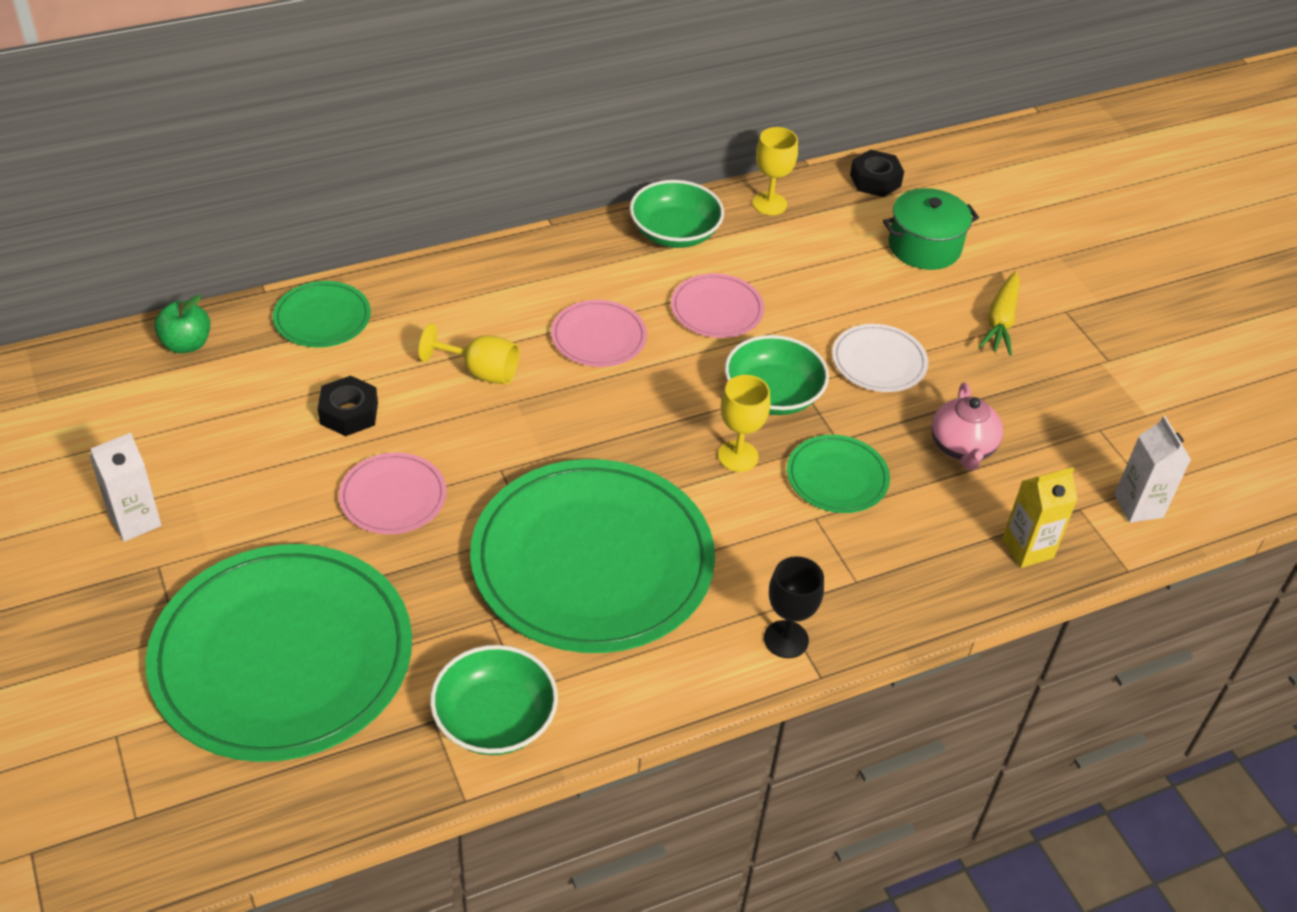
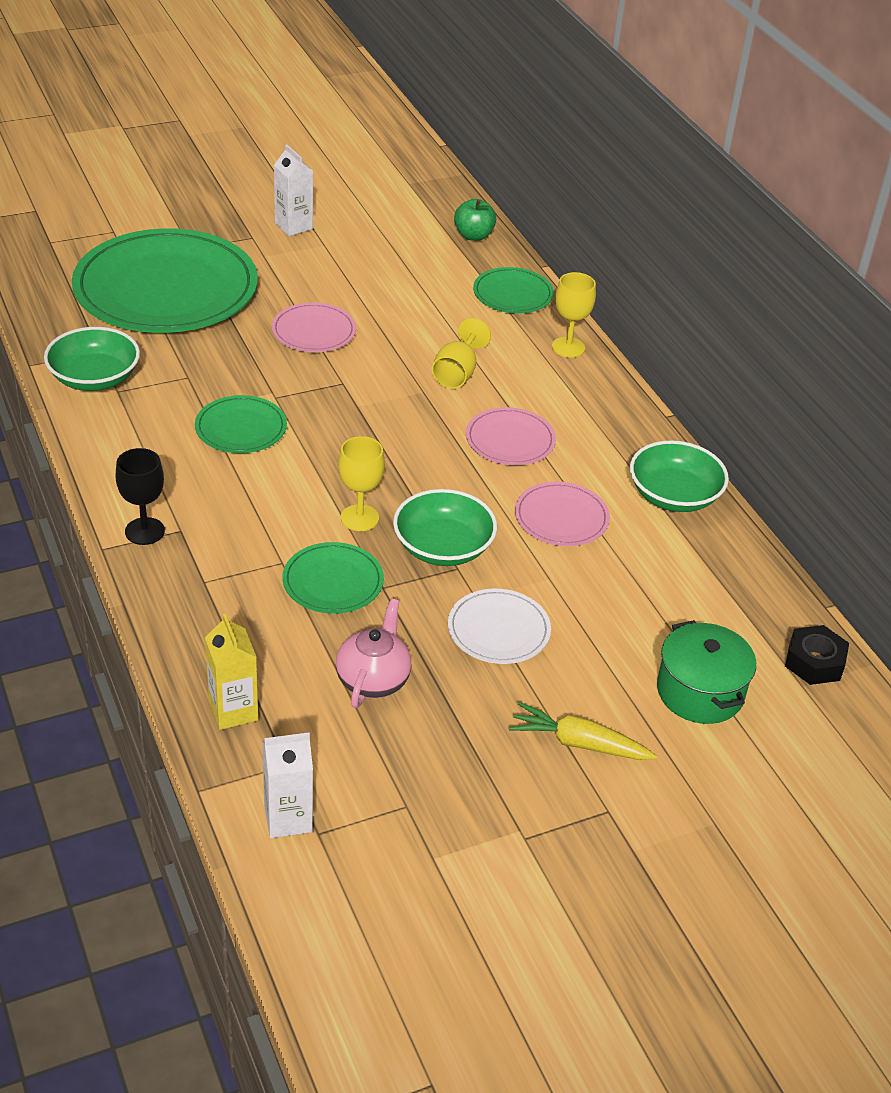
camera: 90 degrees right, 5 degrees down
(349, 413) = (403, 309): black nut -> none
(592, 561) = (241, 428): green plate -> green plate, size x0.45
(769, 204) = (742, 568): yellow goblet -> yellow goblet (568, 347)
(962, 448) = (373, 679): pink teapot -> pink teapot turned 105 degrees clockwise

